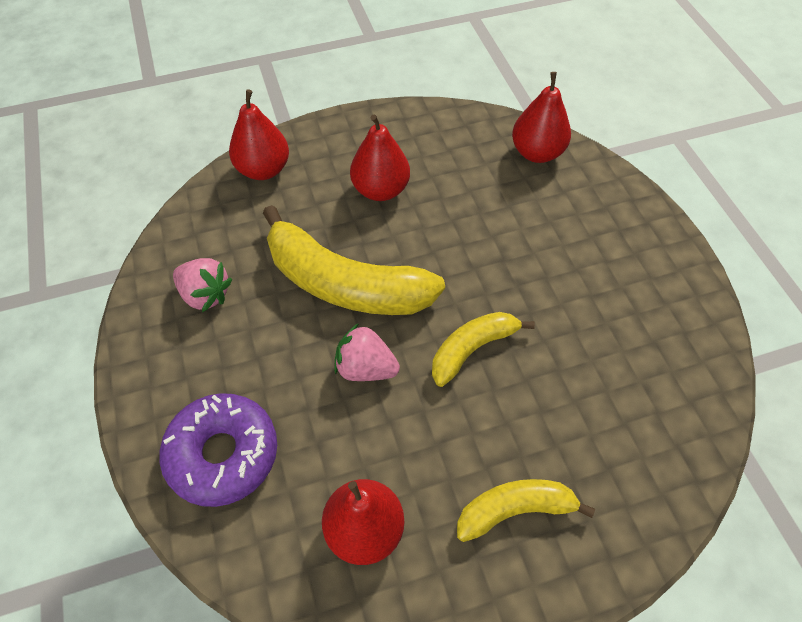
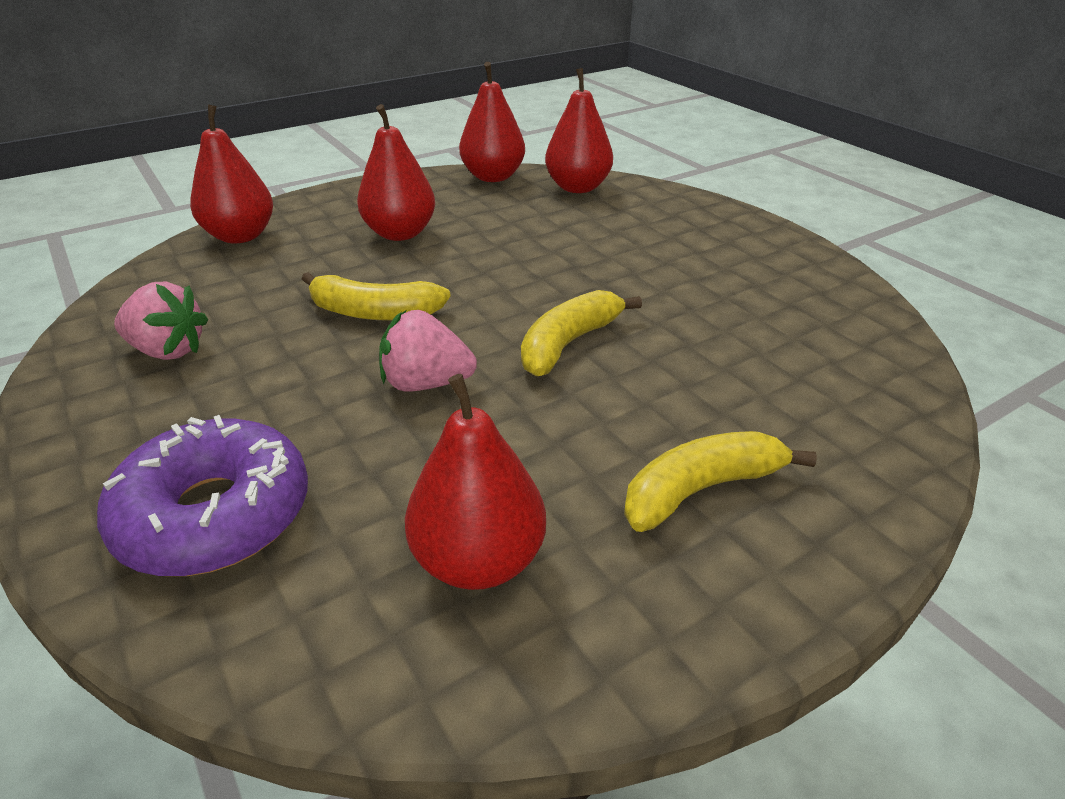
camera: 15 degrees left, 20 degrees down
(345, 284) = (374, 312): yellow banana -> yellow banana, size x0.55
(470, 123) = (493, 177): none -> red pear

